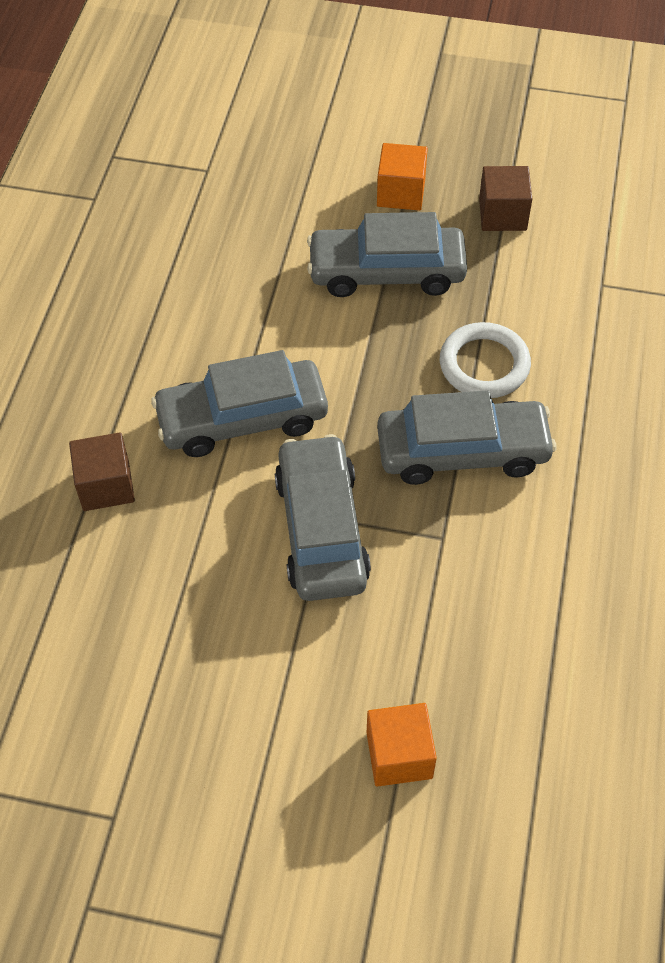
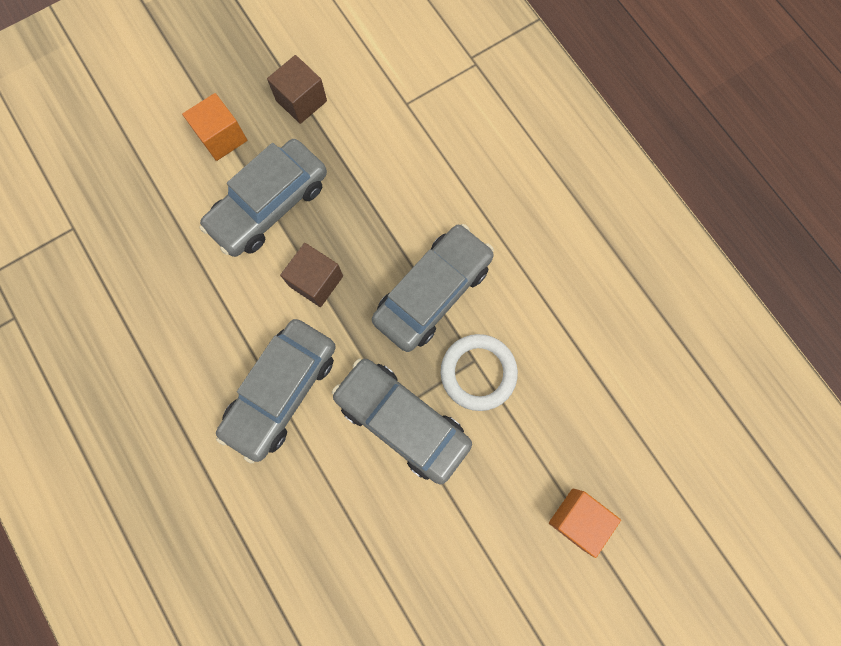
camera: 45 degrees left, 20 degrees up
(106, 485) = (243, 517): brown cube -> brown cube (316, 281)
(484, 364) = (390, 221): white ring -> white ring (478, 372)

